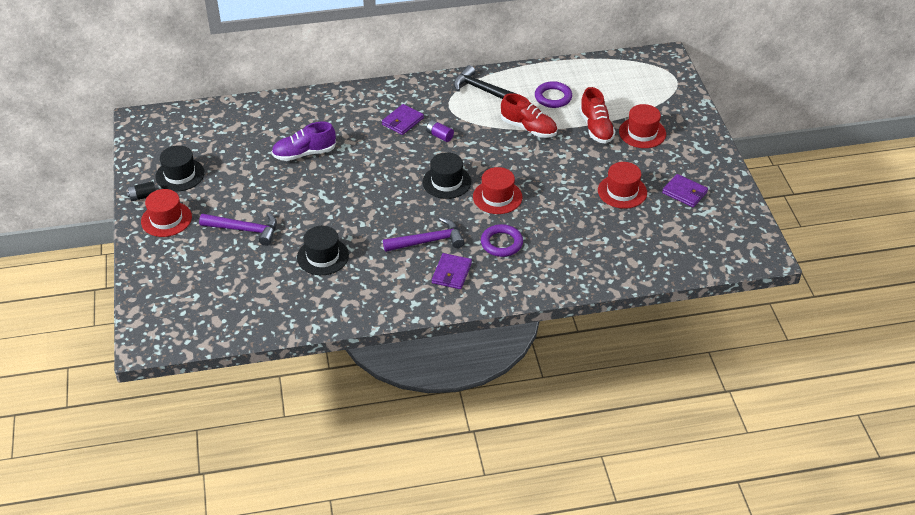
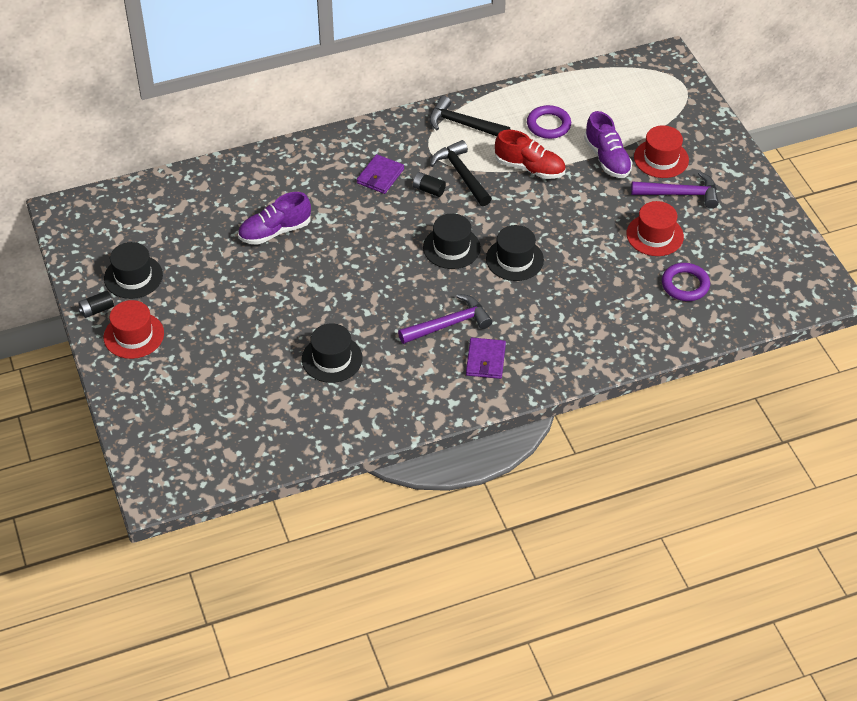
camera: 10 degrees left, 5 degrees up
(245, 230) = (231, 337): purple hammer -> purple hammer (680, 194)
(439, 136) = (428, 190): purple battery -> black battery
(470, 127) = (461, 174): none -> black hammer
(497, 197) = (514, 259): red hat -> black hat
(501, 243) = (533, 316): purple ring -> purple ring (685, 285)
(596, 128) = (607, 158): red shoe -> purple shoe
(684, 192) = (725, 228): purple wallet -> none

